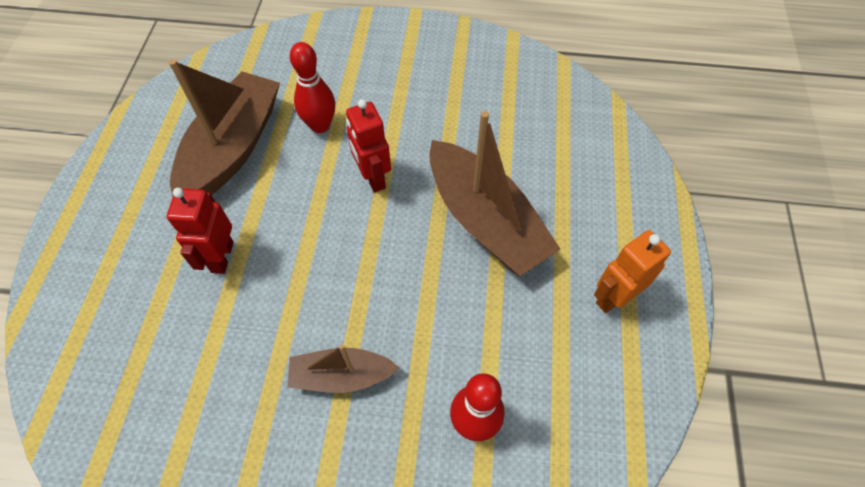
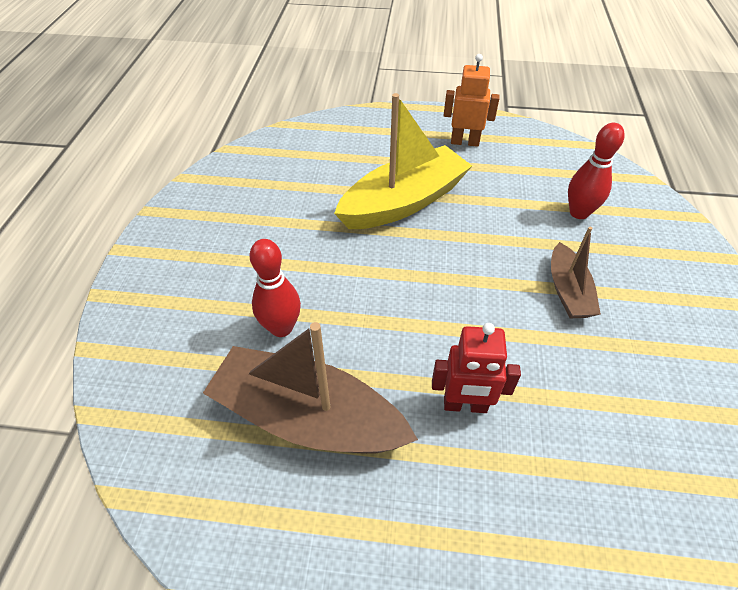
camera: 90 degrees left, 10 degrees down
(373, 178) = (357, 278): red robot -> none
(485, 220) = (403, 202): brown boat -> yellow boat
(613, 297) = (464, 142): orange robot -> orange robot turned 135 degrees clockwise

